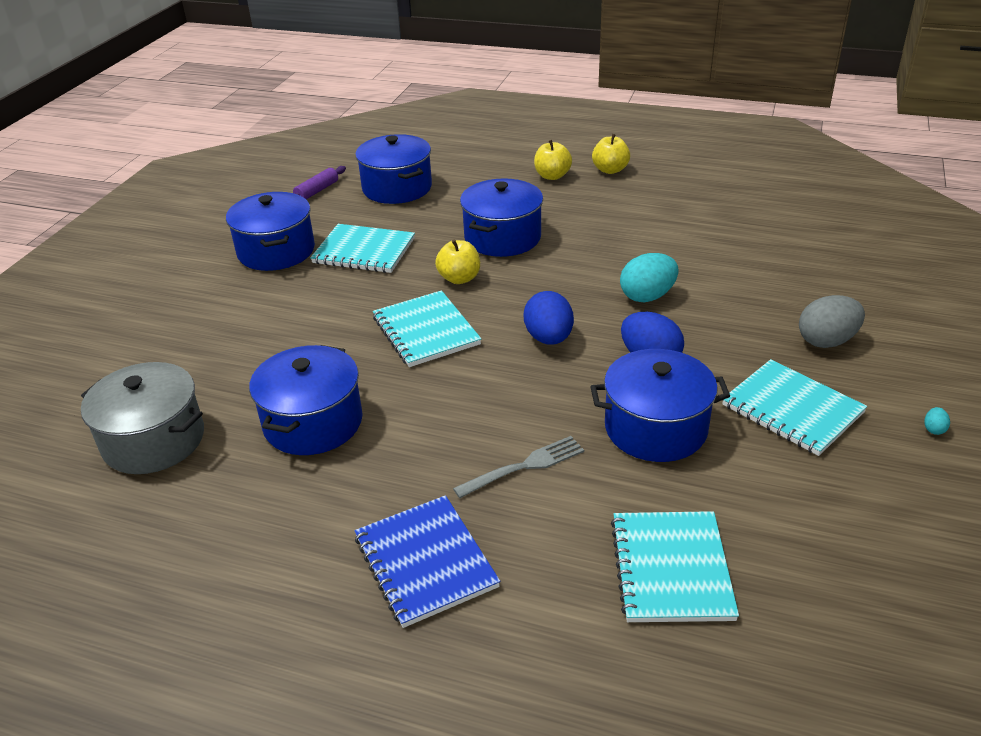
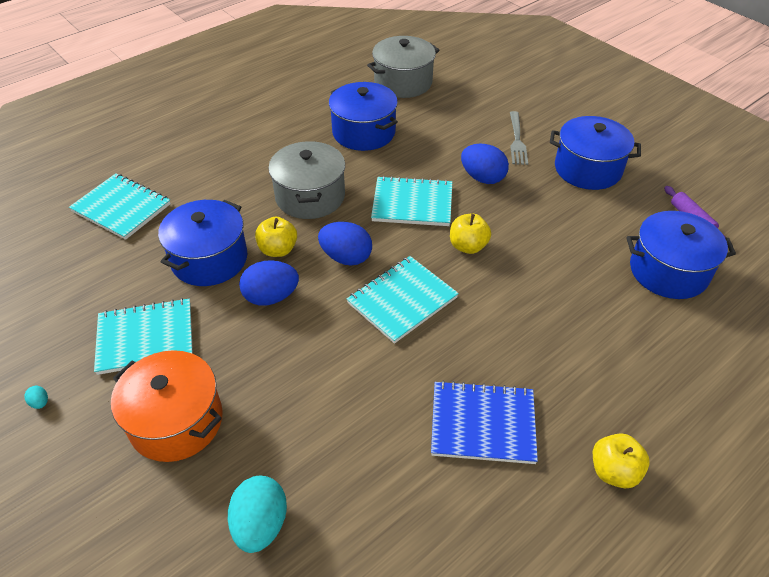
camera: 120 degrees right, 10 degrees up
(342, 303) = (482, 178): none -> blue egg
(364, 251) = (554, 211): turquoise notebook -> turquoise notebook (402, 300)
(425, 562) = (224, 136): blue notebook -> blue notebook (483, 424)
(481, 406) = (310, 196): none -> grey pot
(502, 237) = (516, 300): blue pot -> none
(524, 466) = (244, 191): grey fork -> grey fork (517, 140)
(552, 176) = (628, 405): yellow apple -> yellow apple (278, 250)
(647, 296) = (344, 344): turquoise egg -> turquoise egg (260, 524)
(826, 341) = (176, 421): grey egg -> orange pot

